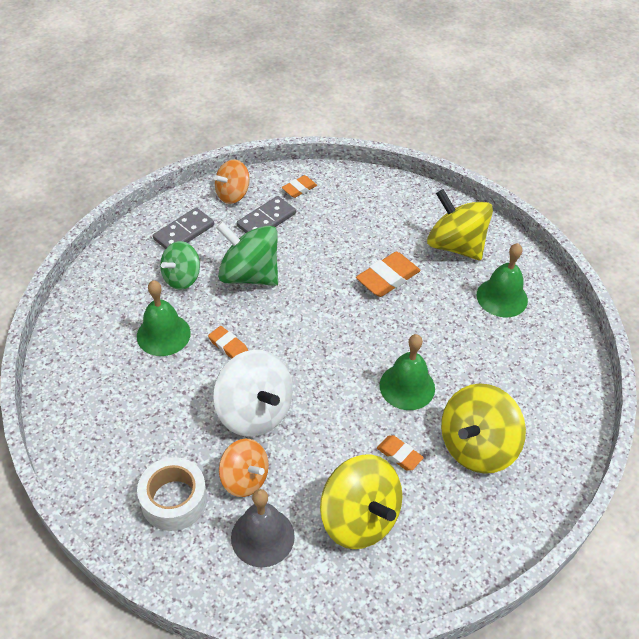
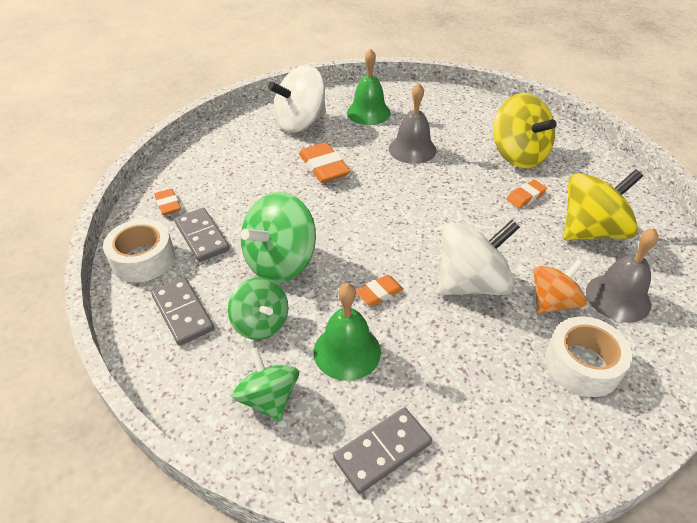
camera: 75 degrees left, 5 degrees down
(79, 369) = (382, 451): none -> grey domino
(115, 298) = (269, 399): none -> green spinning top
(233, 194) = (143, 259): orange spinning top -> white tape
(407, 386) = (453, 179): green bell -> none
(447, 345) = (412, 149): none -> grey bell
(455, 245) = (300, 123): yellow spinning top -> white spinning top

